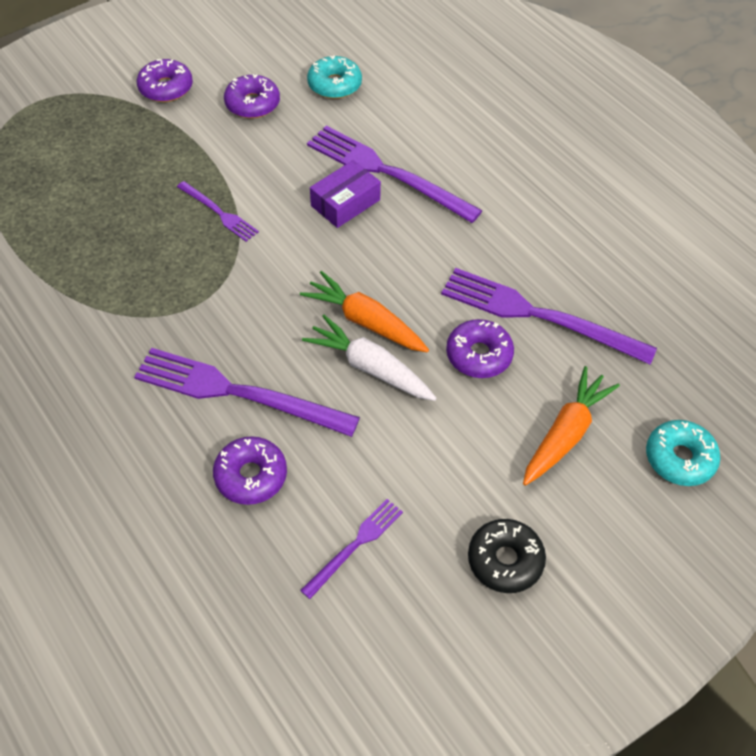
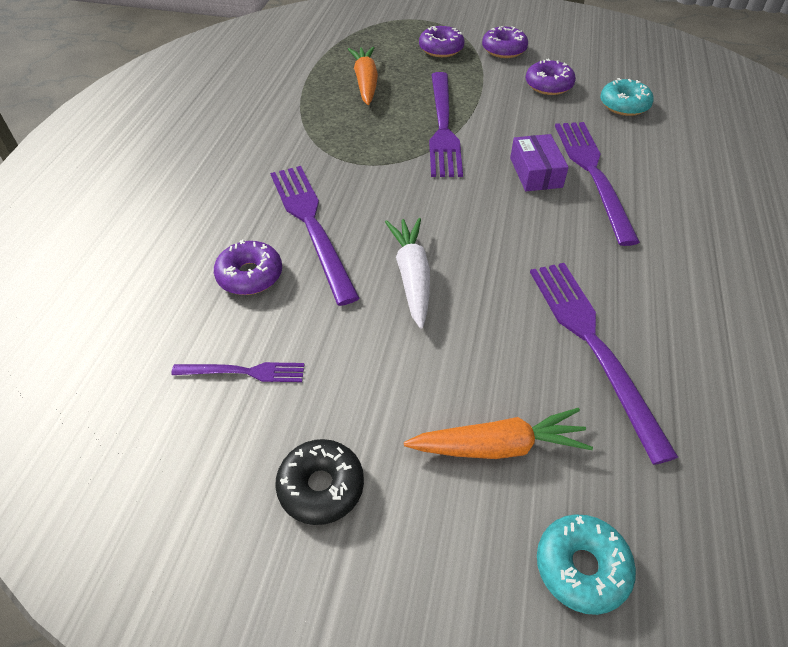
camera: 50 degrees right, 5 degrees down
(219, 213) = (443, 127): purple fork -> purple fork, size x1.94
(345, 203) = (535, 172): purple box -> purple box turned 75 degrees clockwise
(365, 321) = (449, 248): orange carrot -> orange carrot (365, 83)
(479, 355) = (503, 332): purple donut -> purple donut (441, 49)

